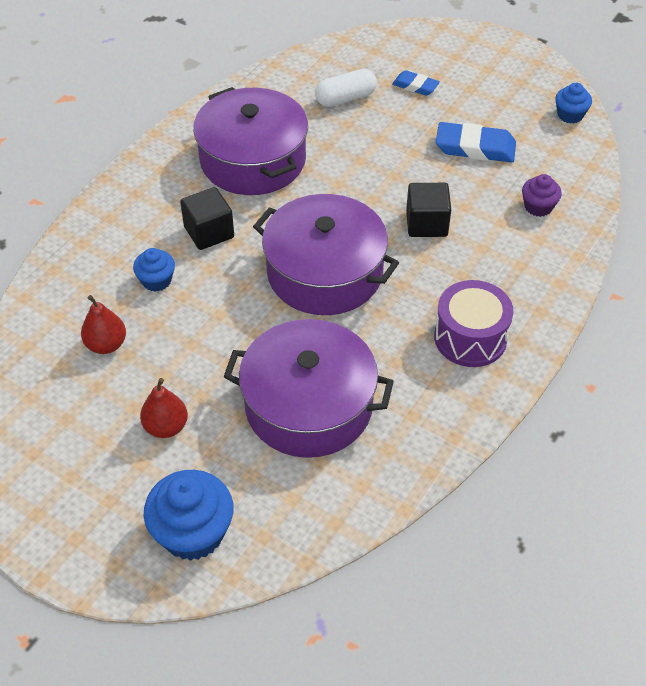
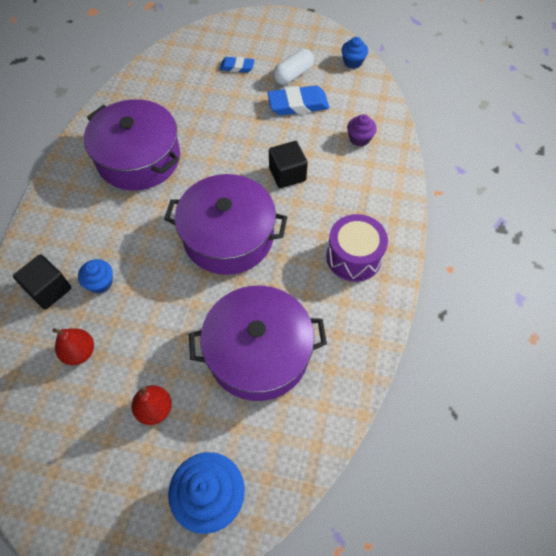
camera: 20 degrees left, 10 degrees up
(209, 232) = (127, 229): black cube -> black cube (49, 290)
(345, 98) = (190, 89): white capsule -> white capsule (293, 75)

